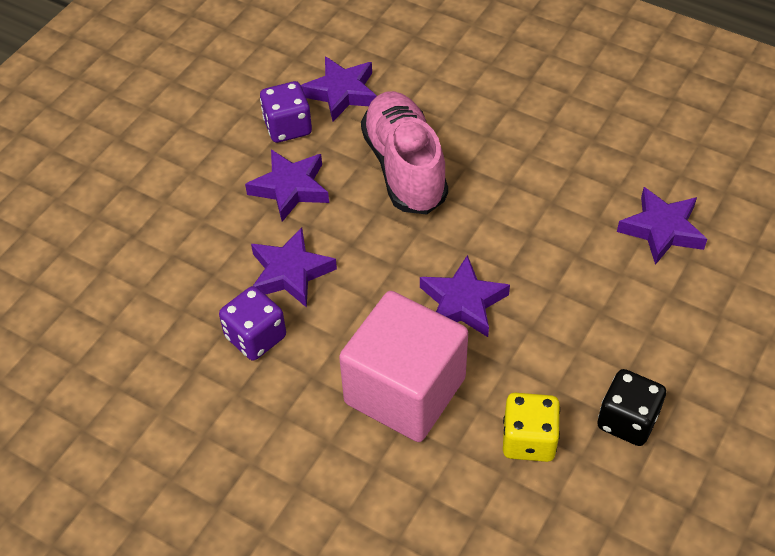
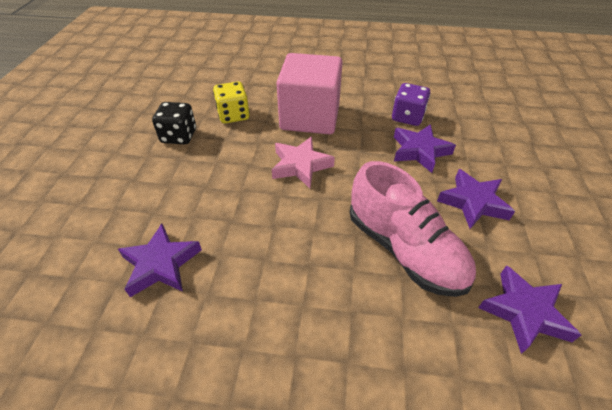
camera: 155 degrees right, 5 degrees down
(288, 127) = (529, 254): purple dice -> none
(462, 303) = (300, 165): purple star -> pink star

